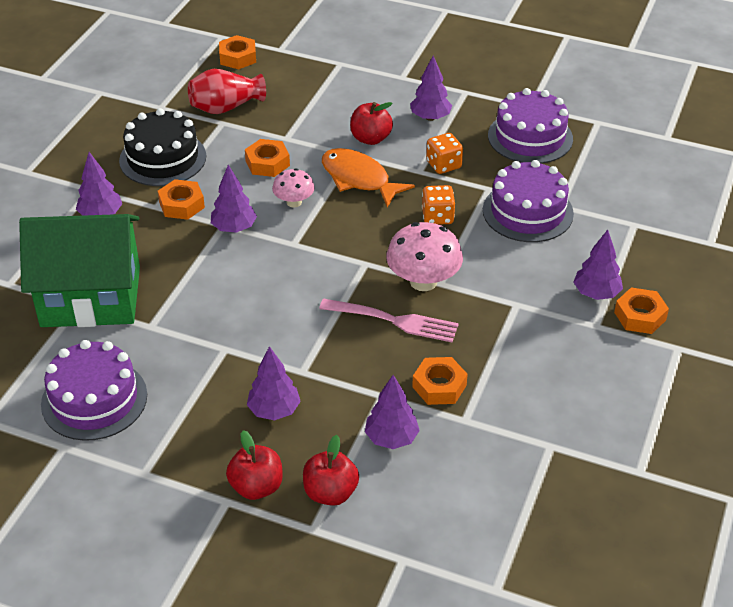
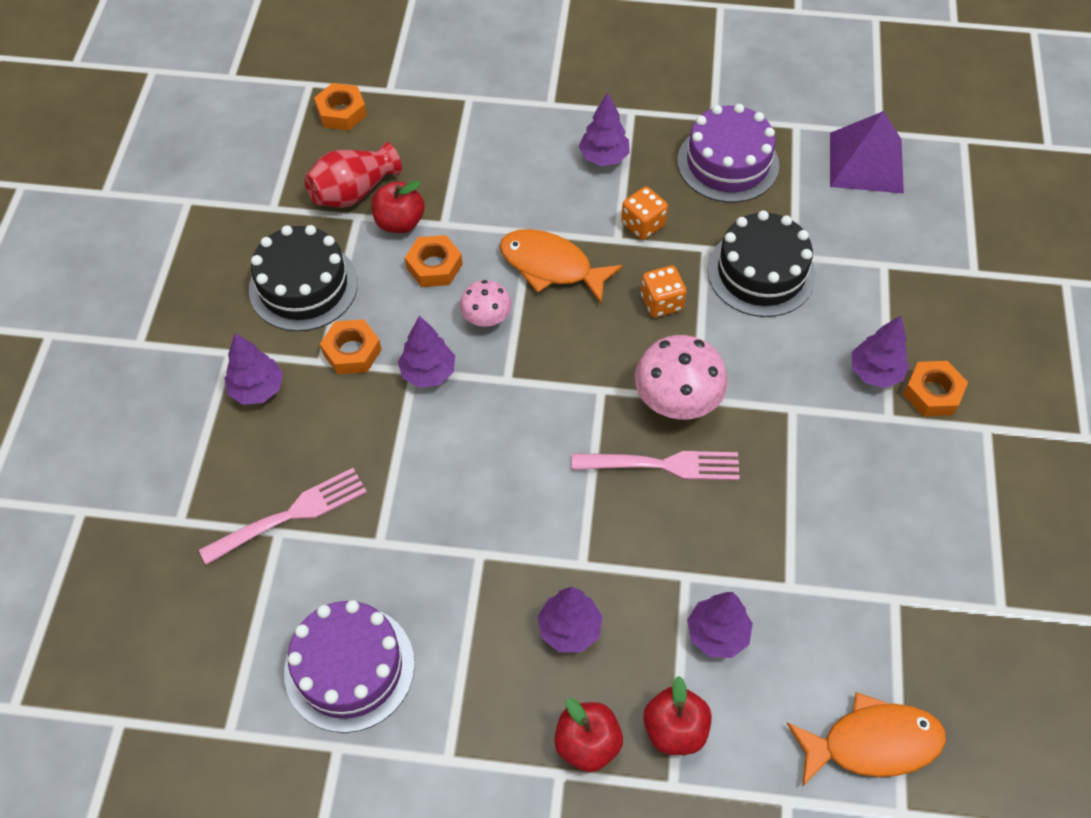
camera: 15 degrees left, 15 degrees up
(91, 297) = (290, 516): green house -> pink fork
(370, 138) = (544, 203): red apple -> red apple (399, 222)
(439, 386) = (745, 546): orange nut -> none
(490, 537) = (872, 743): none -> orange fish
(527, 212) = (761, 272): purple cake -> black cake
(646, 155) = (866, 162): none -> purple pyramid

